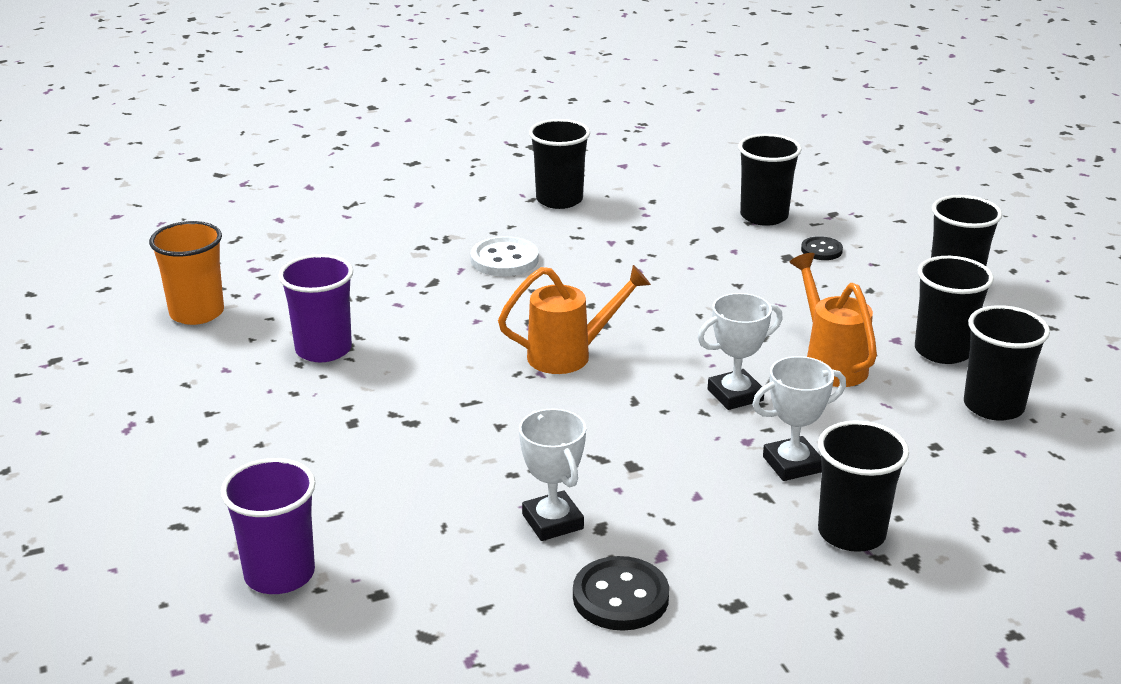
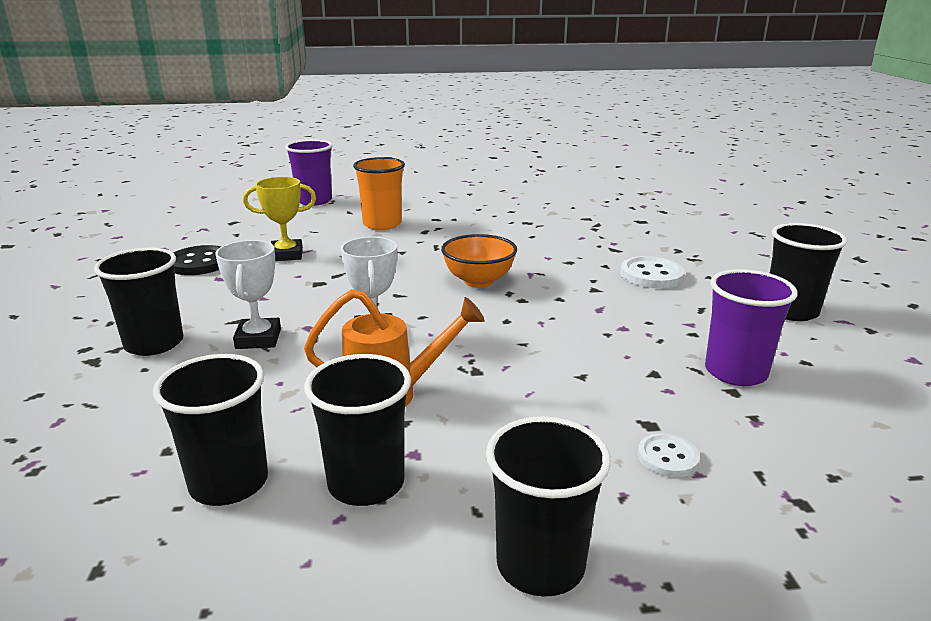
camera: 105 degrees right, 5 degrees down
(197, 313) = (584, 193): orange cup -> orange cup (382, 224)
(323, 350) = (525, 216): purple cup -> purple cup (735, 372)
(552, 522) = (286, 255): white trophy -> yellow trophy
(570, 355) = (478, 281): orange watering can -> orange bowl
(764, 216) = (776, 433): black cup -> none
(821, 250) = (667, 457): black button -> white button

